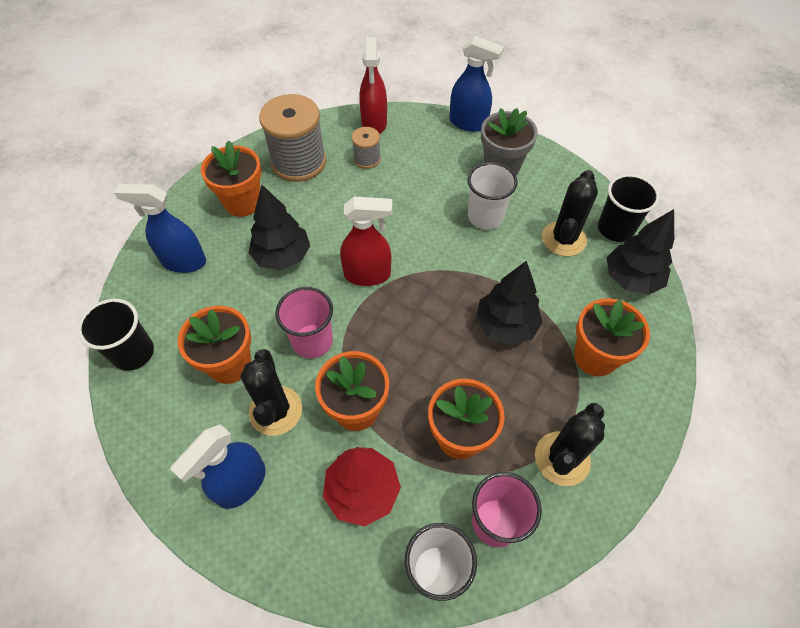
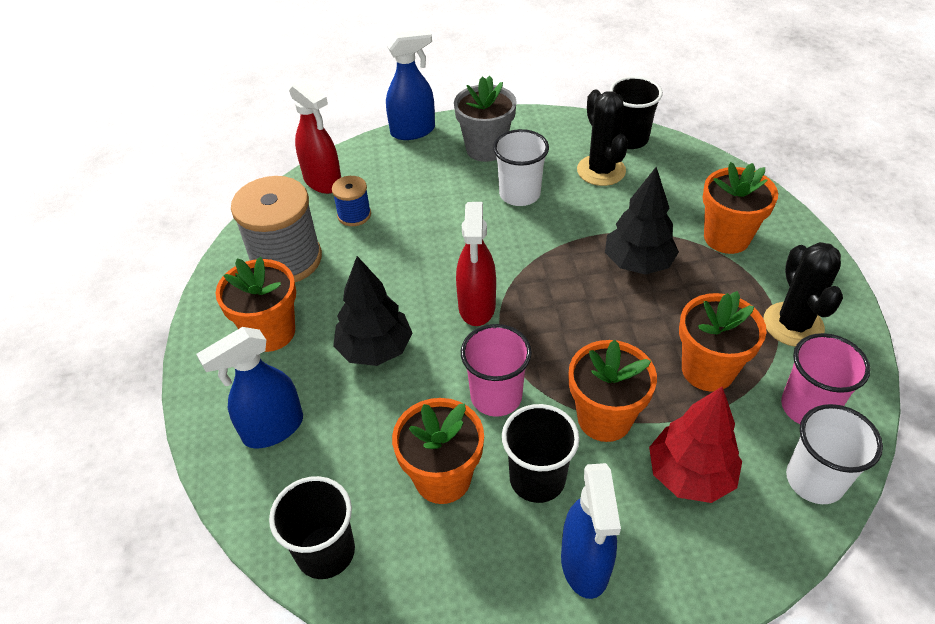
camera: 40 degrees left, 10 degrees down
(276, 410) = (537, 479): black cactus -> black cup
(367, 159) = (354, 215): grey spool -> blue spool
(368, 275) = (477, 307): red spray bottle -> red spray bottle turned 135 degrees clockwise
(631, 279) = (683, 166): black tree -> none

